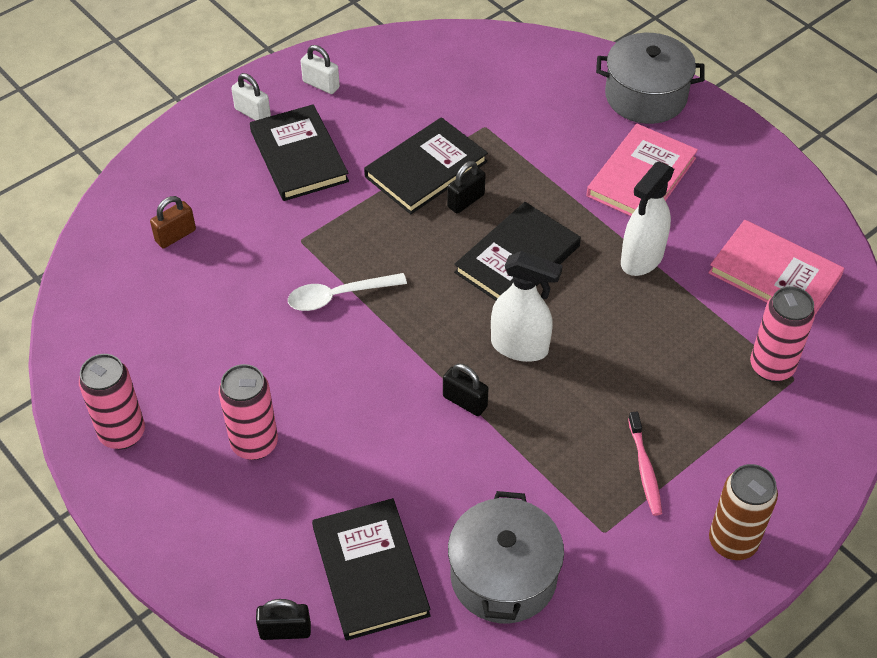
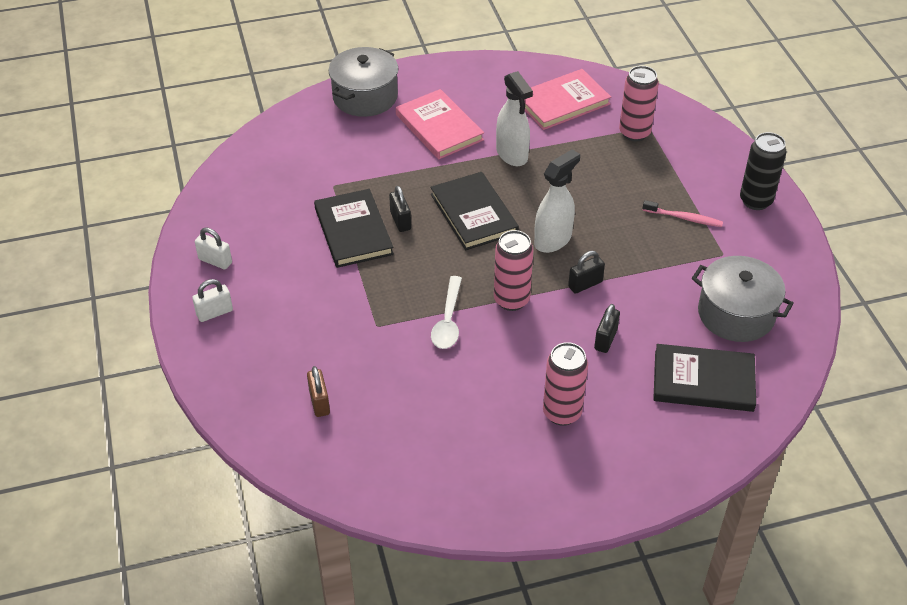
camera: 65 degrees left, 5 degrees down
(122, 433) = (509, 494): pink can -> pink can (511, 300)
(285, 631) = (733, 443): black padlock -> black padlock (605, 339)
(299, 156) = (286, 299): black book -> none
(321, 84) = (215, 261): white padlock -> white padlock turned 60 degrees clockwise
(732, 542) = (755, 201): brown can -> black can

